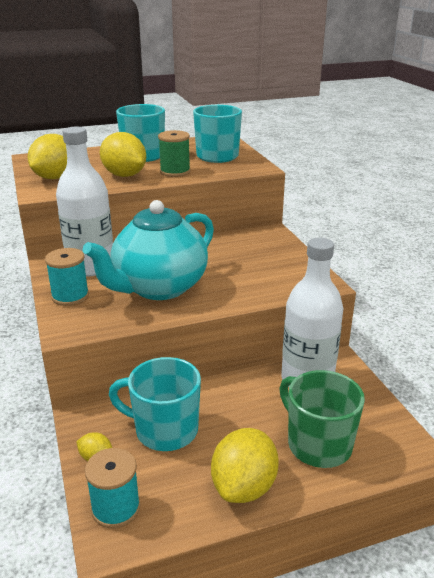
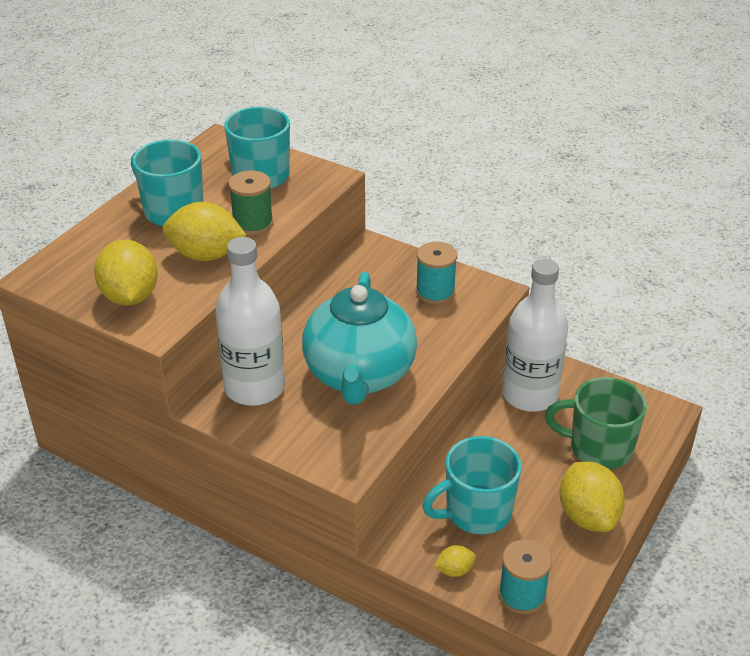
camera: 40 degrees left, 10 degrees up
(70, 296) = (290, 433): turquoise spool -> turquoise spool (435, 292)

